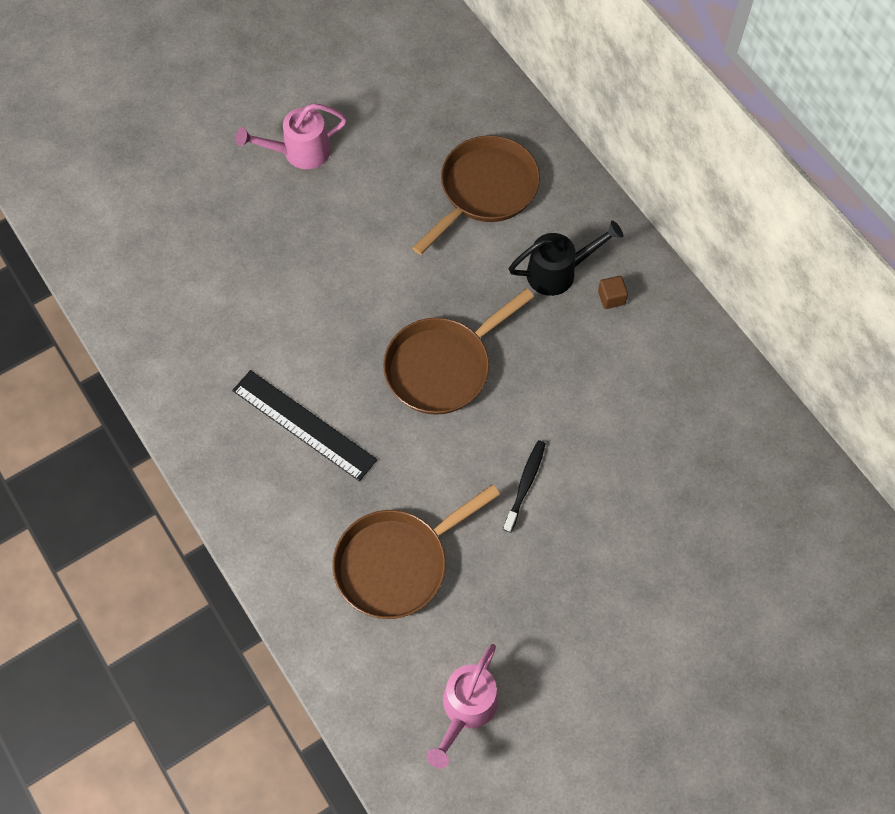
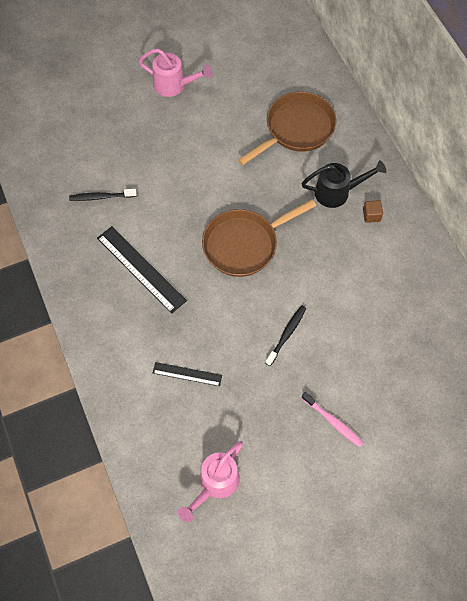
camera: 10 degrees right, 0 degrees up
(227, 330) = (101, 197): none -> black toothbrush
(299, 152) = (174, 85): pink watering can -> pink watering can turned 150 degrees counterclockwise
(397, 563) = (187, 374): brown pan -> black ruler
(611, 595) = (333, 422): none -> pink toothbrush

